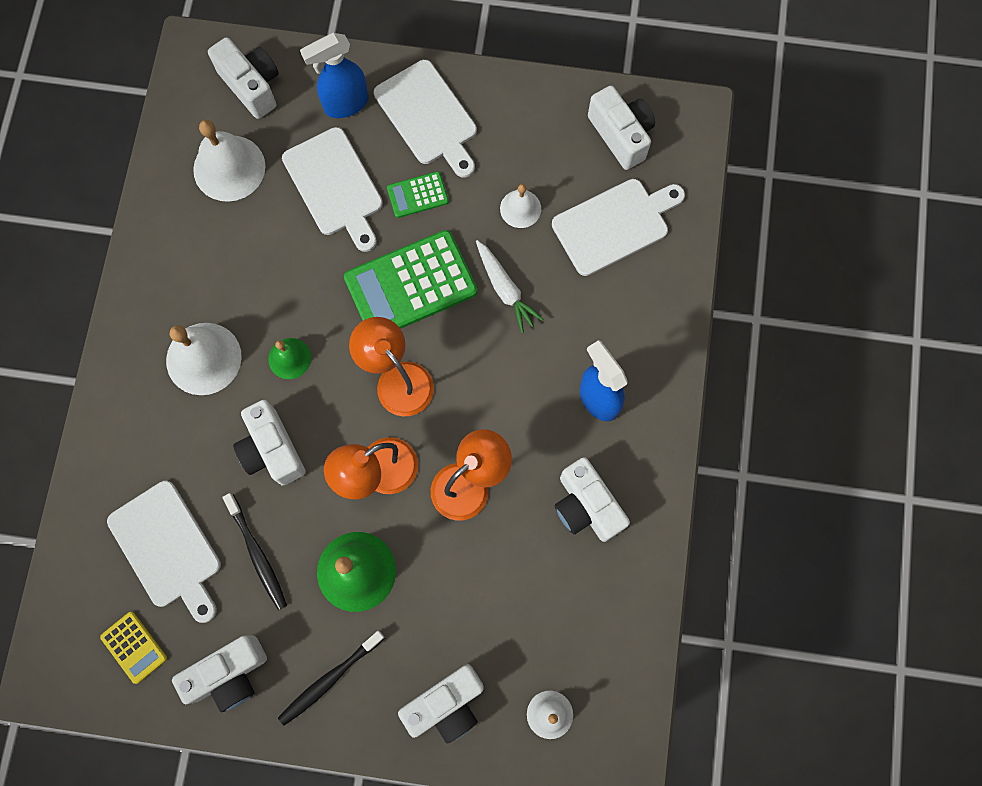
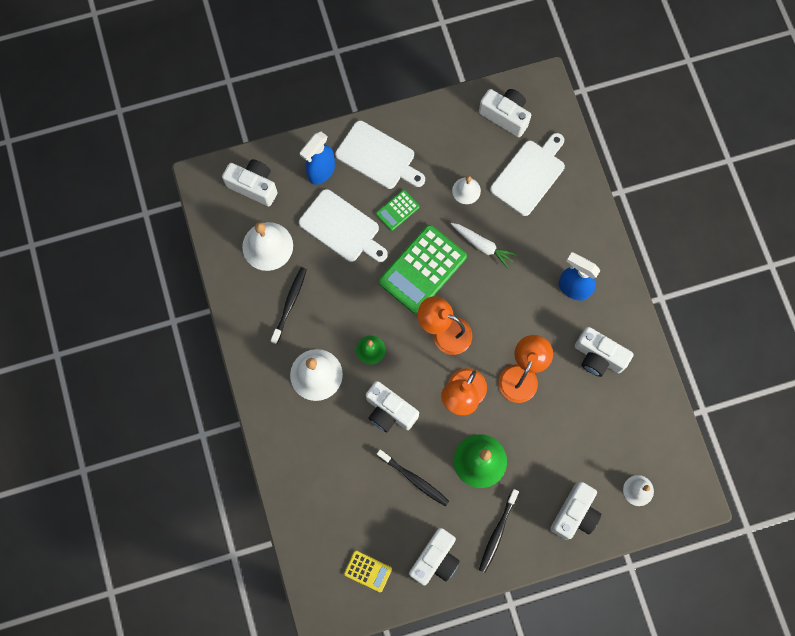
camera: 25 degrees left, 0 degrees up
(168, 548) = (356, 502): white cutting board -> none
(218, 253) = (290, 304): none -> black toothbrush

